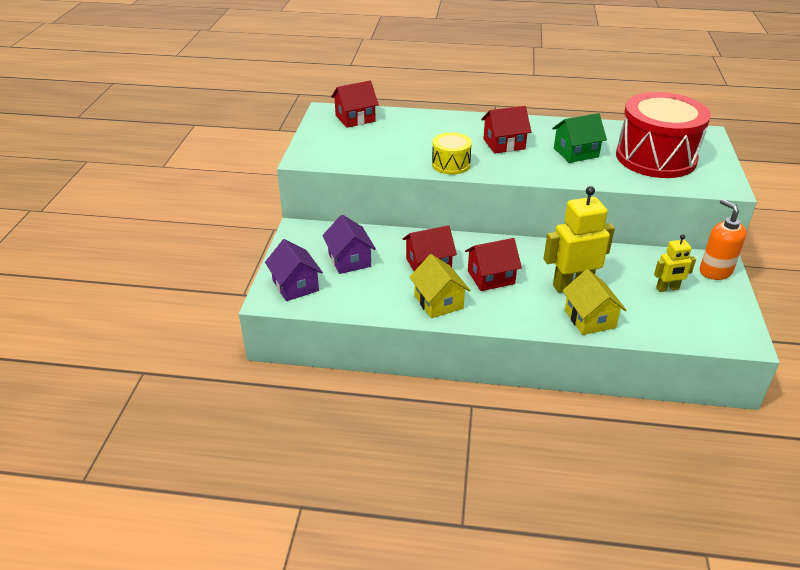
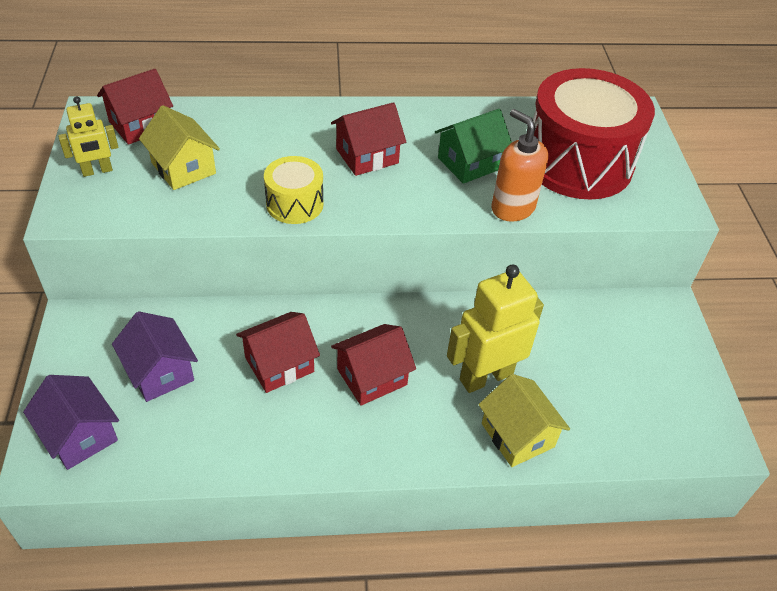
camera: 15 degrees left, 10 degrees up
(438, 302) = (302, 436): yellow house -> yellow house (183, 168)
(667, 289) = (611, 364): yellow robot -> yellow robot (97, 171)
(715, 271) = (667, 325): orange soap dispenser -> orange soap dispenser (512, 208)

